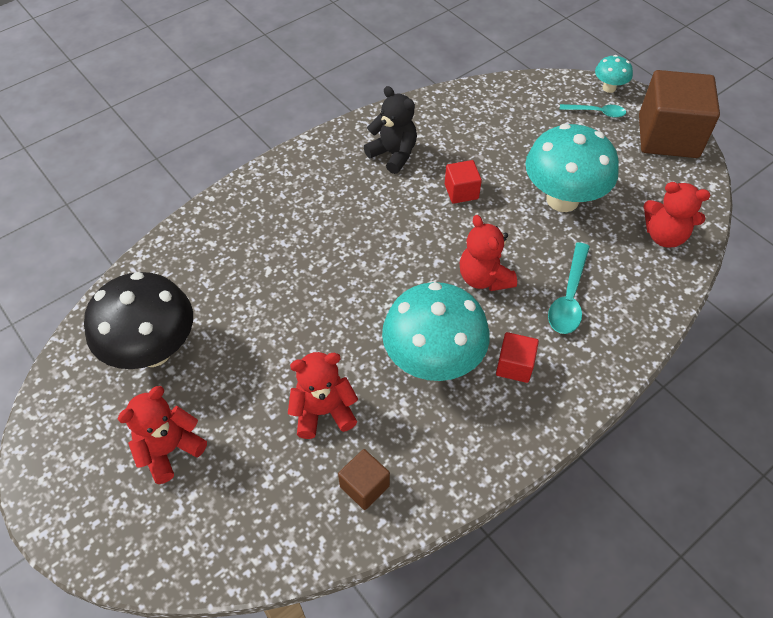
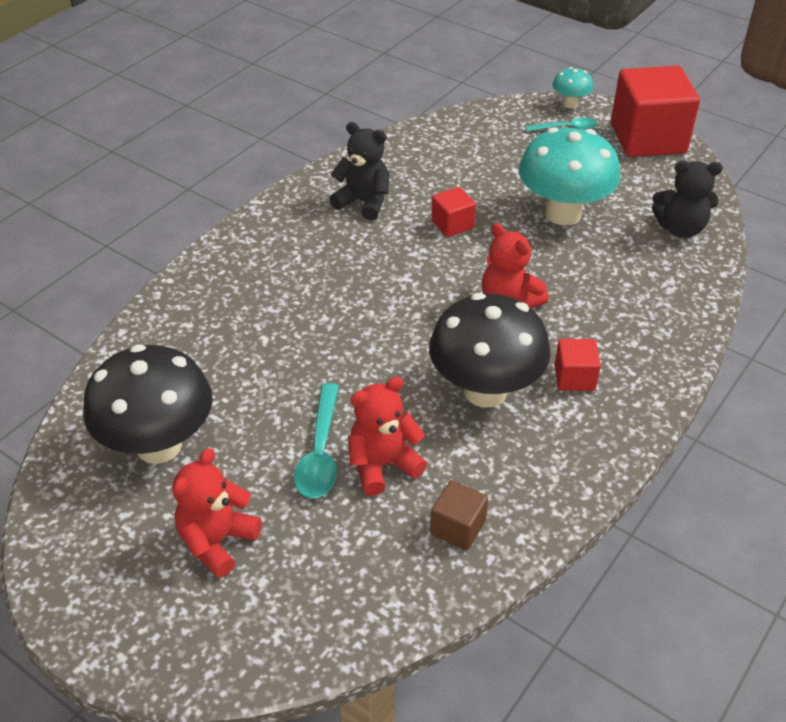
camera: 15 degrees left, 10 degrees down
(433, 361) = (485, 391): turquoise mushroom -> black mushroom
(569, 297) = (605, 302): turquoise spoon -> turquoise spoon (320, 452)
(664, 236) = (680, 228): red teddy bear -> black teddy bear
(668, 136) = (647, 138): brown cube -> red cube

